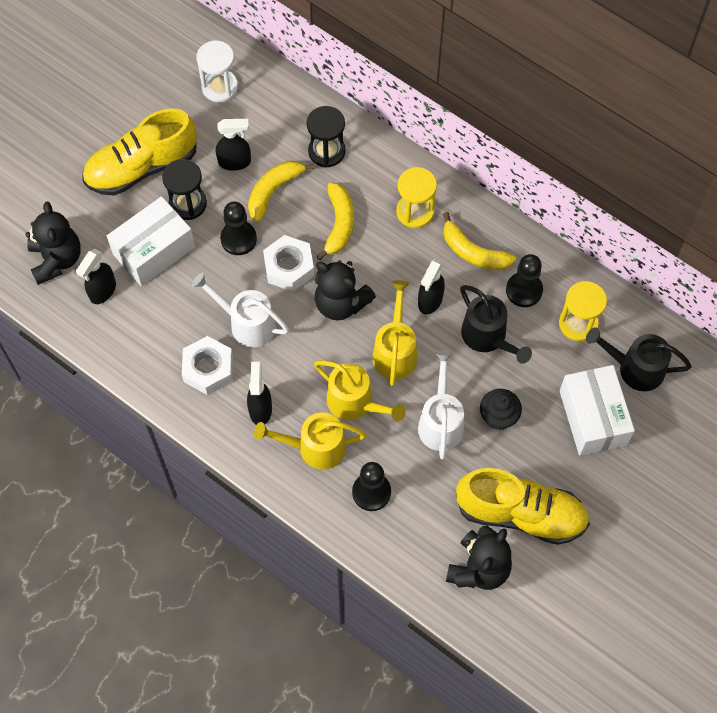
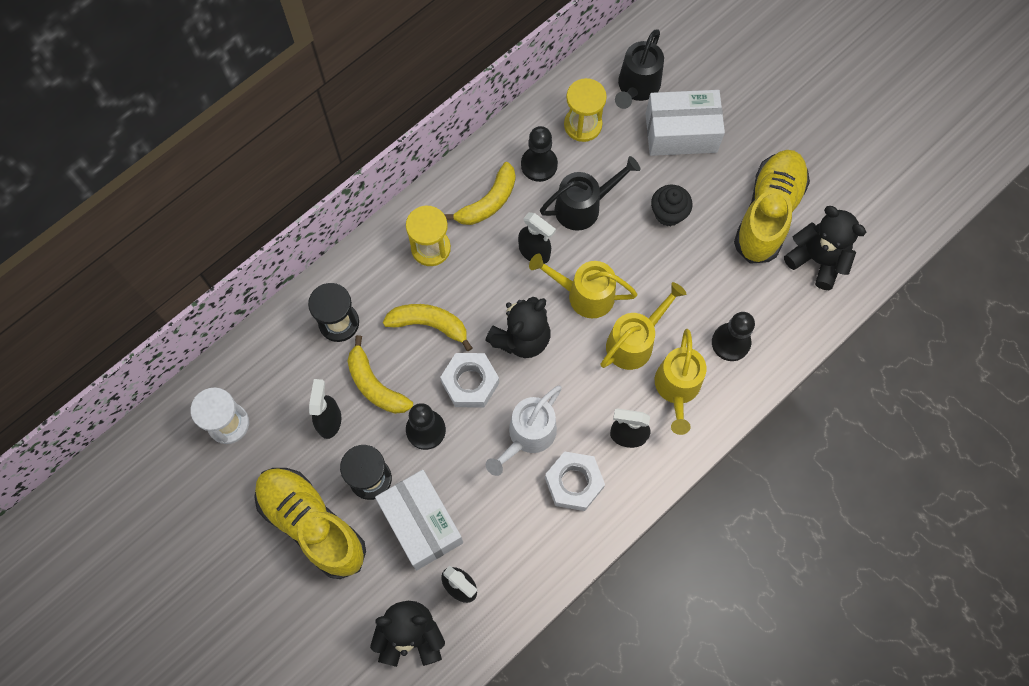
camera: 80 degrees left, 5 degrees up
(142, 167) = (312, 524): yellow shoe -> yellow shoe turned 150 degrees clockwise
(440, 421) = (665, 266): white watering can -> none

